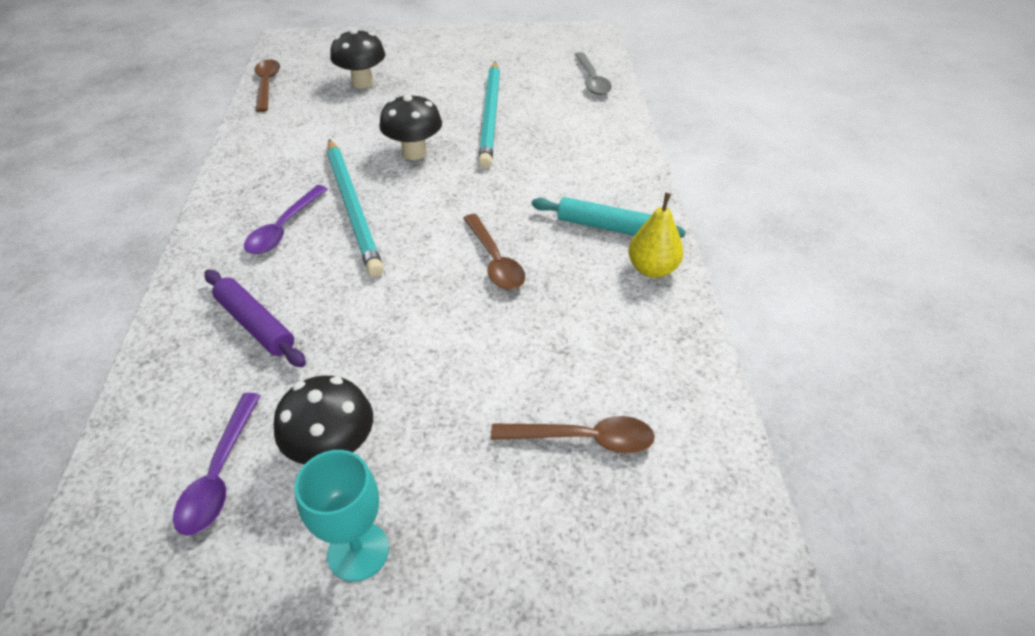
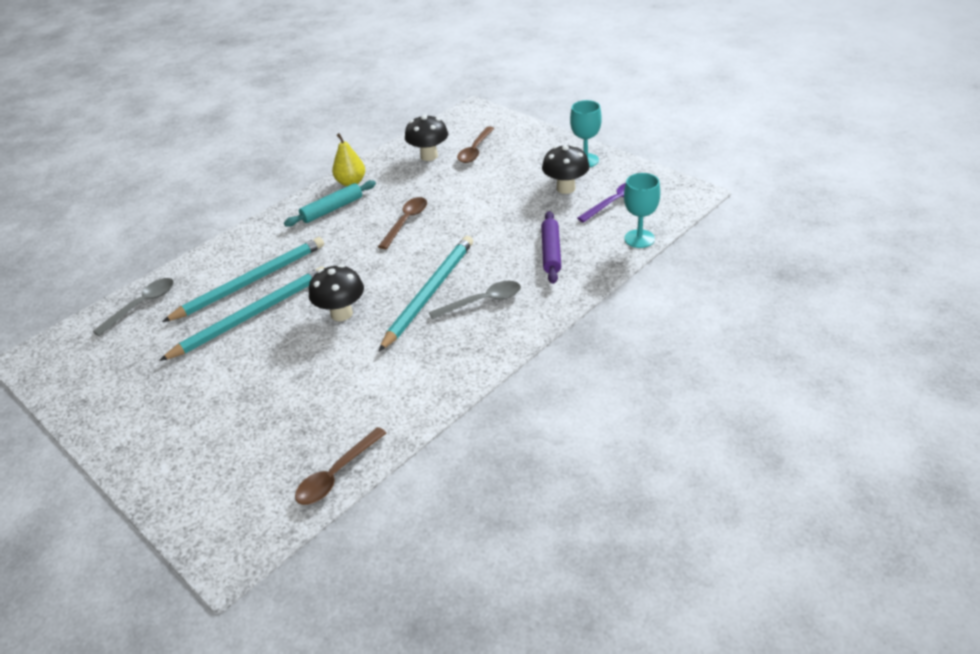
camera: 130 degrees left, 5 degrees down
(132, 420) = (639, 239): none -> turquoise goblet
(284, 228) = (482, 302): purple spoon -> grey spoon
(362, 83) = (268, 417): black mushroom -> black mushroom (429, 156)
(542, 132) = (251, 281): none -> turquoise pencil
(583, 439) = (475, 150): brown spoon -> brown spoon turned 120 degrees counterclockwise
(605, 226) = (332, 209): turquoise rolling pin -> turquoise rolling pin turned 75 degrees clockwise

